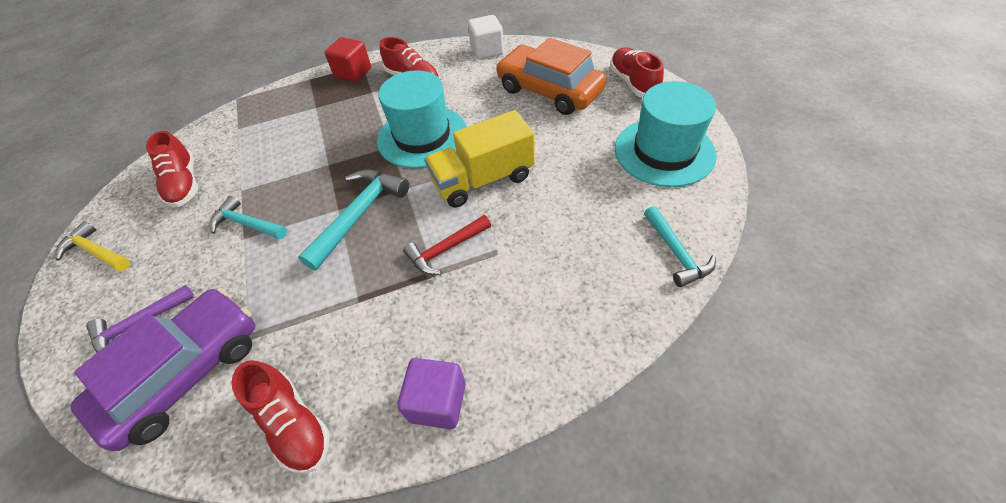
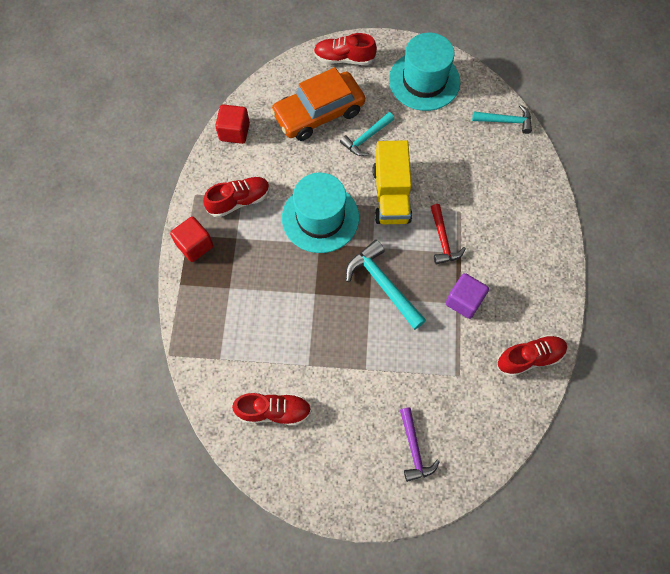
camera: 70 degrees left, 15 degrees up
(96, 252) = (321, 485): yellow hammer -> none
(185, 372) = (468, 418): purple car -> none
(247, 224) = (351, 365): turquoise hammer -> turquoise hammer (366, 138)
(437, 402) = (546, 279): purple cube -> purple cube (464, 301)
(487, 50) = (234, 132): white cube -> red cube

